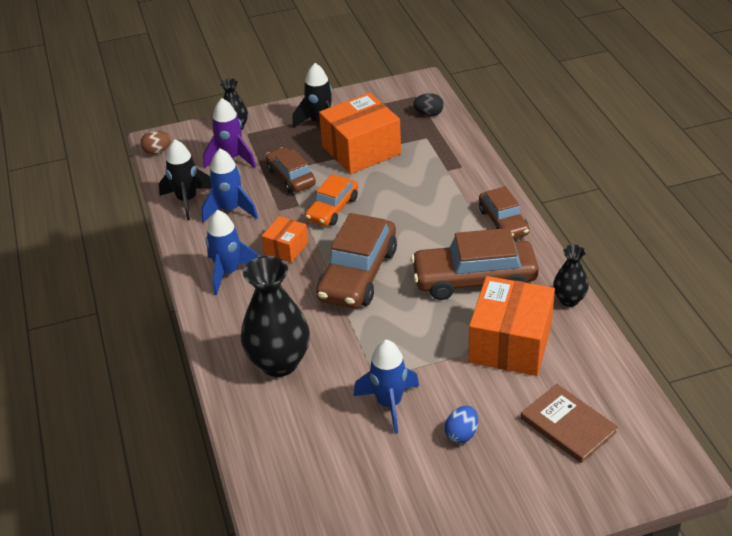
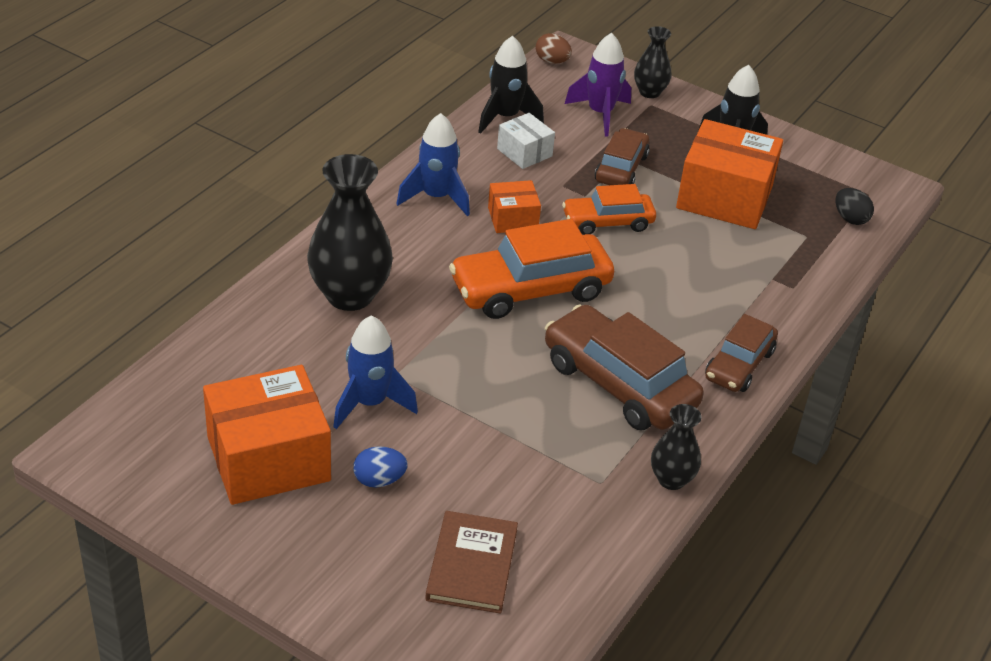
camera: 45 degrees right, 0 degrees up
(230, 210) = (524, 152): blue rocket -> white box
(358, 274) = (530, 289): brown car -> orange car
(510, 343) = (550, 459): orange box -> orange box (268, 458)

